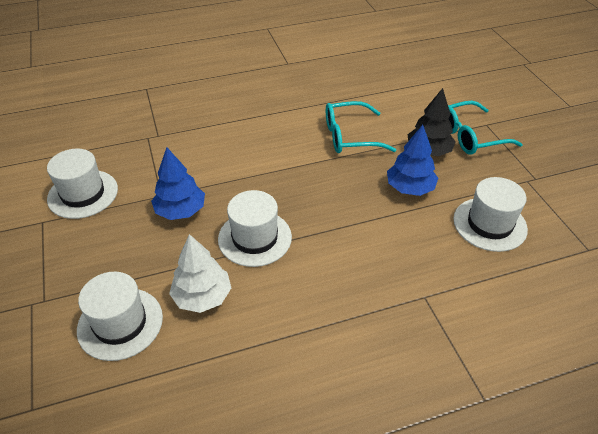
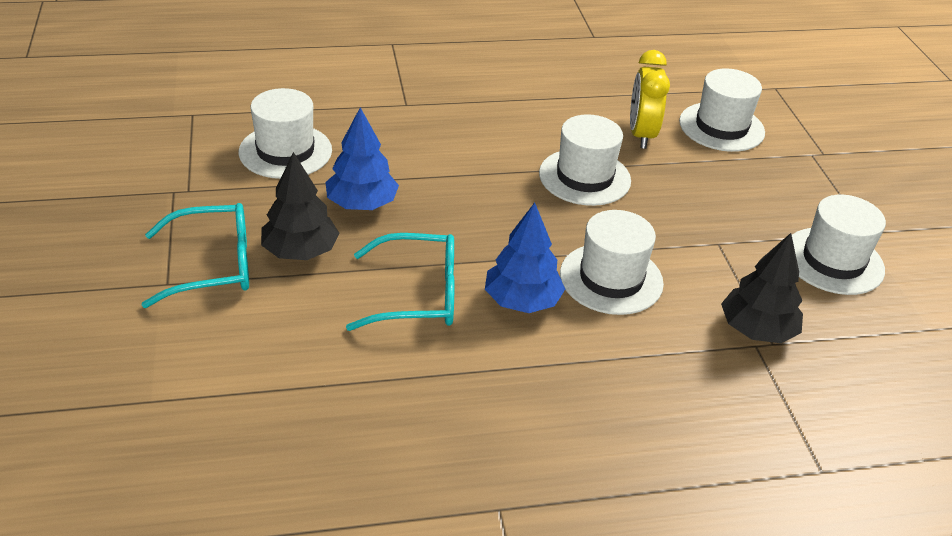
camera: 175 degrees left, 5 degrees down
(154, 143) = (757, 330): none -> black tree
(181, 211) = (685, 220): blue tree -> blue tree (522, 301)
(202, 297) = (641, 135): white tree -> yellow clock
(237, 161) = (611, 278): none -> white hat

